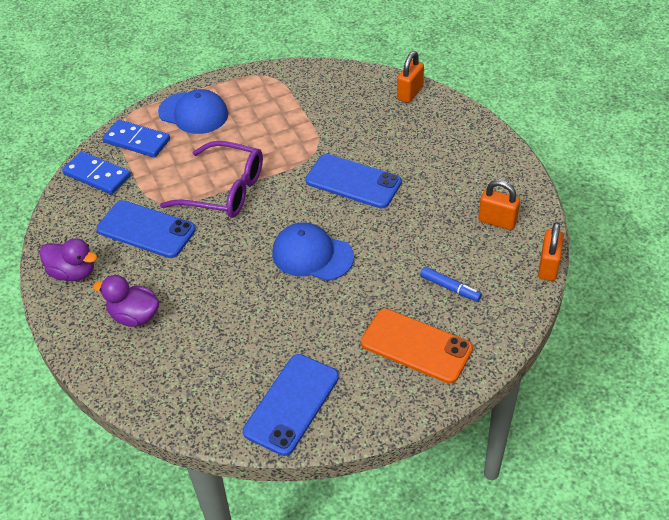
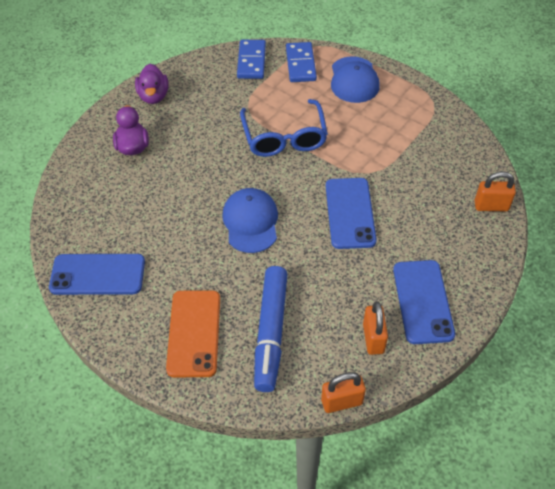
camera: 60 degrees right, 5 degrees up
(146, 229) = (216, 113): blue phone -> blue phone (423, 301)
(225, 190) = (284, 137): purple glasses -> blue glasses
(450, 288) = (271, 332): blue marker -> blue marker, size x2.13

